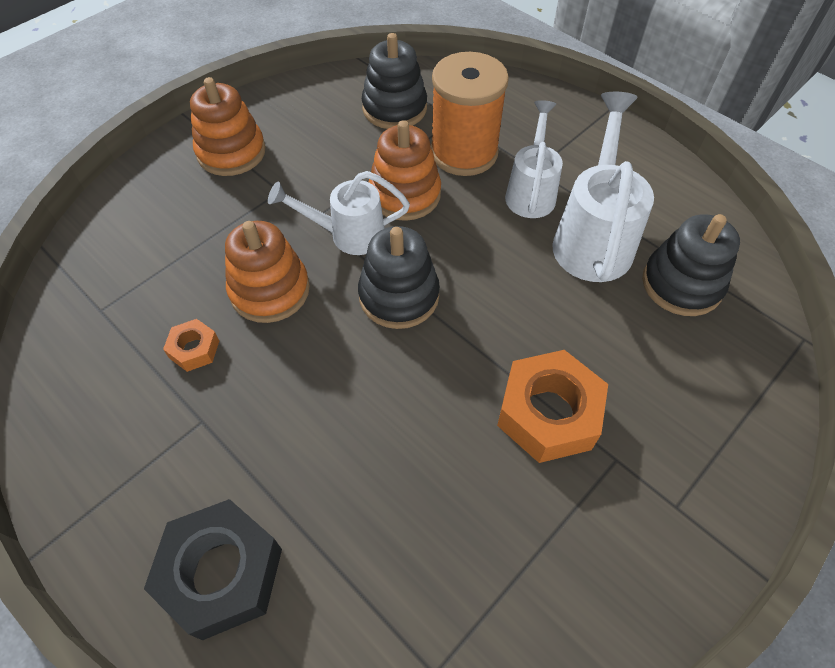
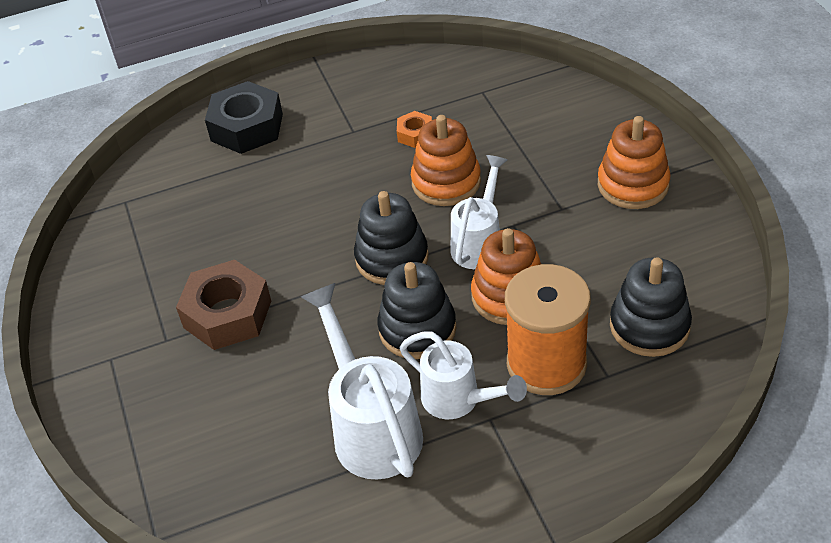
camera: 120 degrees right, 10 degrees down
(548, 413) = (227, 314): orange nut -> brown nut
(593, 237) = (371, 427): white watering can -> white watering can turned 150 degrees counterclockwise
(681, 284) = (274, 472): black stacking toy -> black stacking toy (417, 329)

